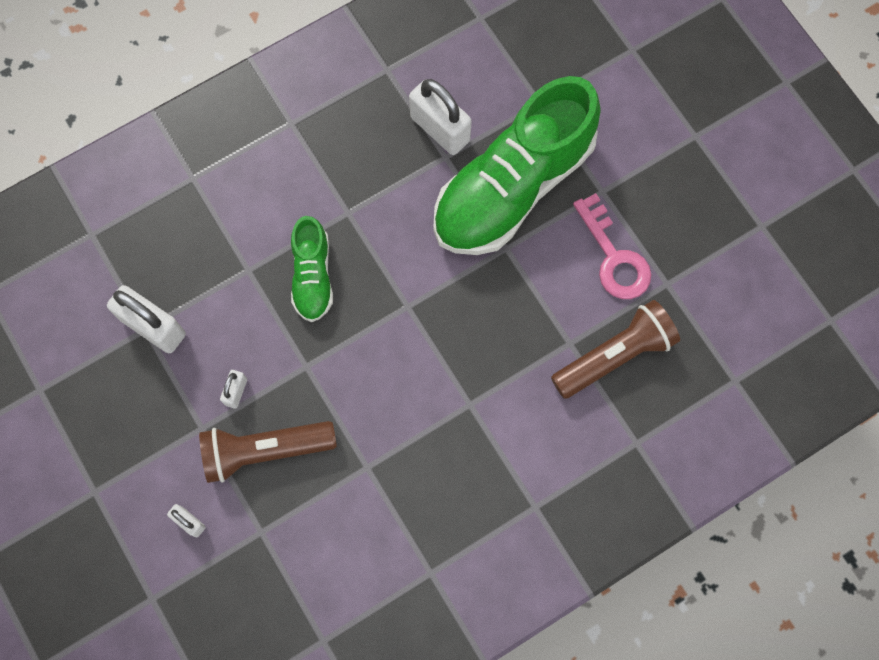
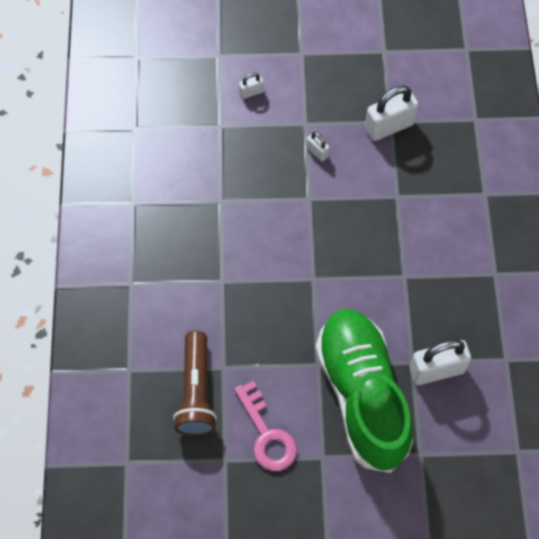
camera: 120 degrees right, 10 degrees down
(265, 450) = (268, 151): brown flashlight -> none
(312, 276) = (370, 232): green shoe -> none
(614, 257) = (267, 434): pink key -> pink key turned 120 degrees counterclockwise

